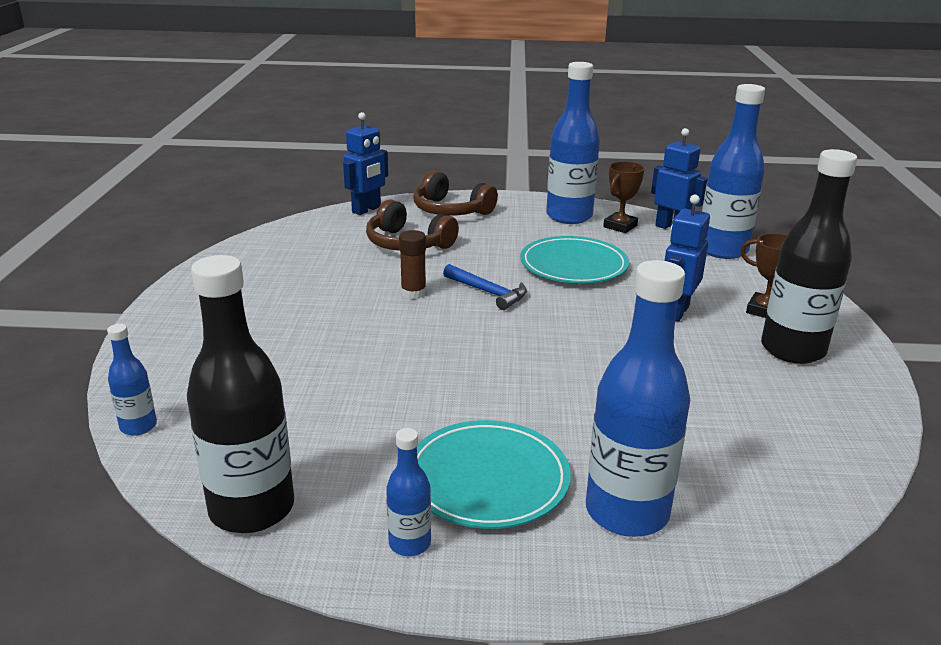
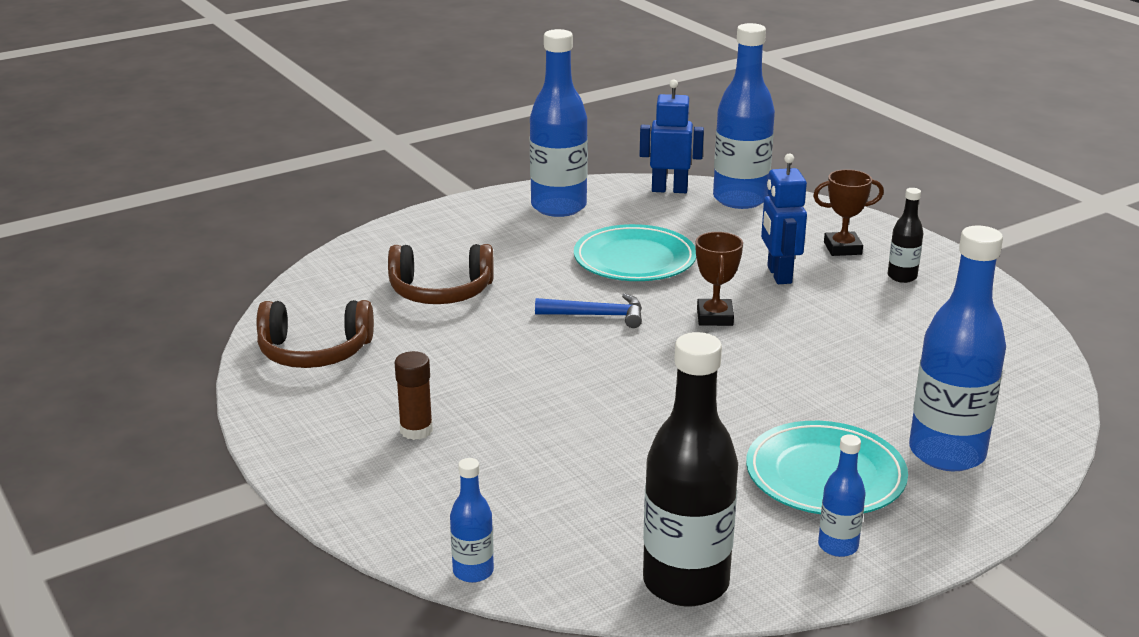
camera: 35 degrees left, 0 degrees up
(366, 210) = (333, 267): blue robot -> none
(413, 293) = (528, 342): brown glue stick -> brown glue stick (416, 430)
(450, 210) = (428, 238): brown headphones -> brown headphones (314, 352)
(620, 226) = (621, 202): brown trophy -> brown trophy (714, 317)
(792, 350) = (902, 277): black bottle -> black bottle, size x0.48

